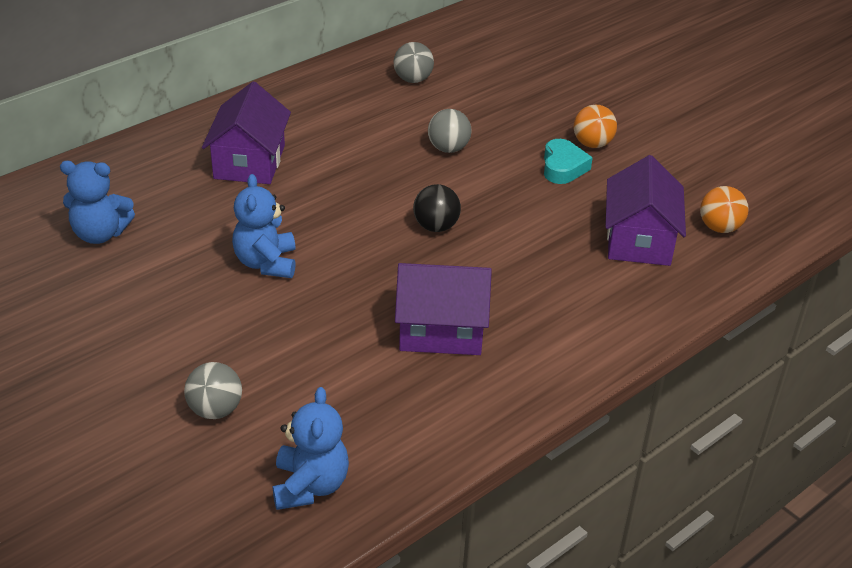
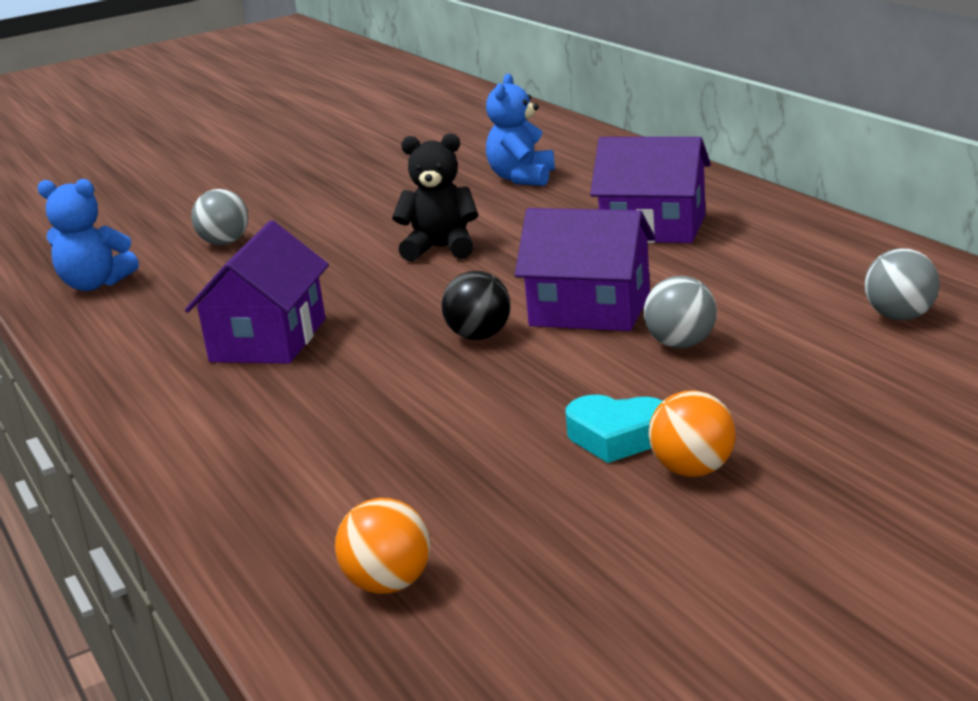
camera: 105 degrees right, 15 degrees down
(266, 263) = (441, 248): blue teddy bear -> black teddy bear
(639, 240) = (387, 493): purple house -> purple house (590, 310)

